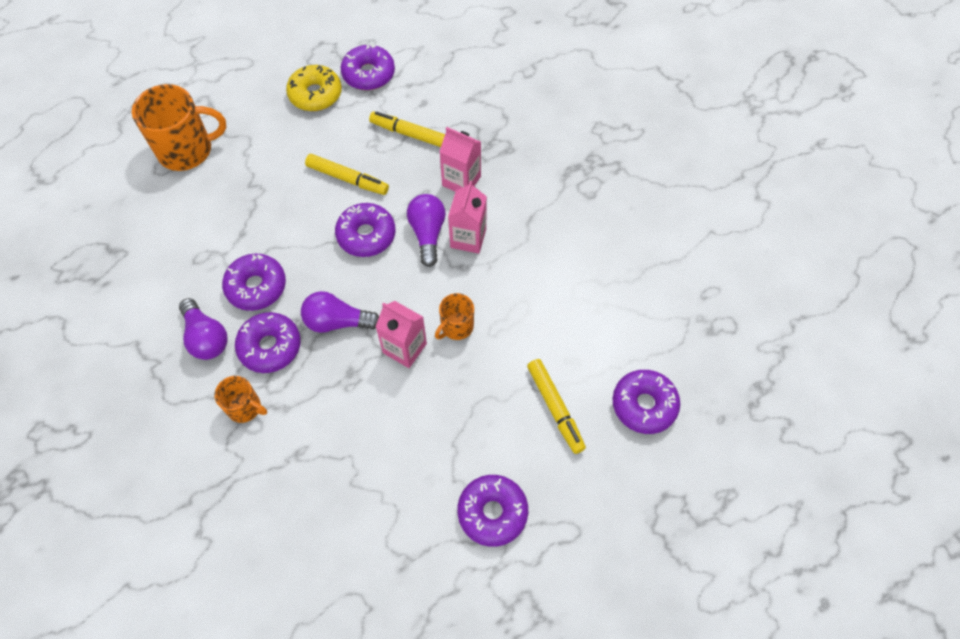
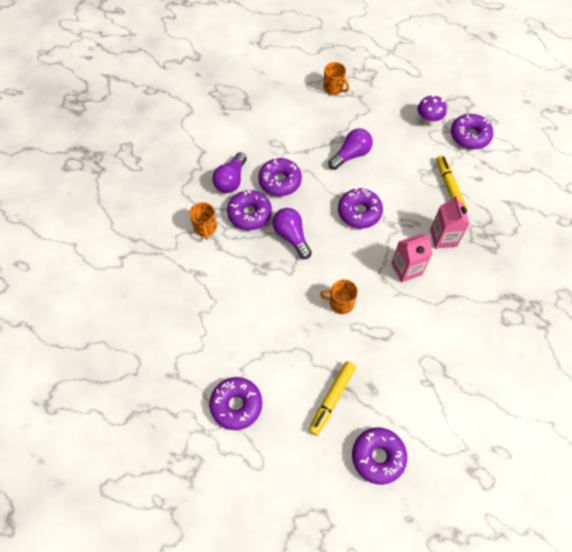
camera: 55 degrees right, 0 degrees up
(187, 150) = (333, 88): orange mug -> orange mug, size x0.54
(315, 94) = (428, 120): yellow donut -> purple mushroom
(347, 179) = (387, 176): yellow marker -> none
(404, 348) = (303, 284): pink carton -> none
(427, 234) = (389, 244): purple light bulb -> purple light bulb (351, 155)

